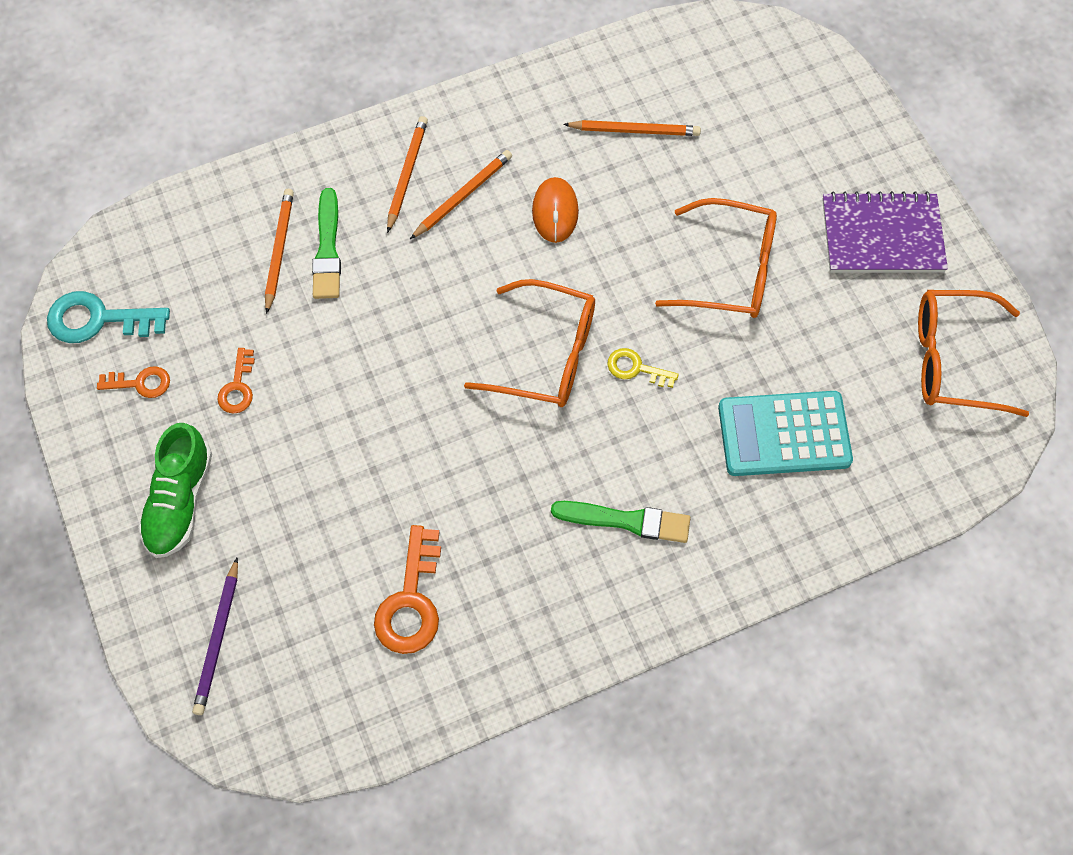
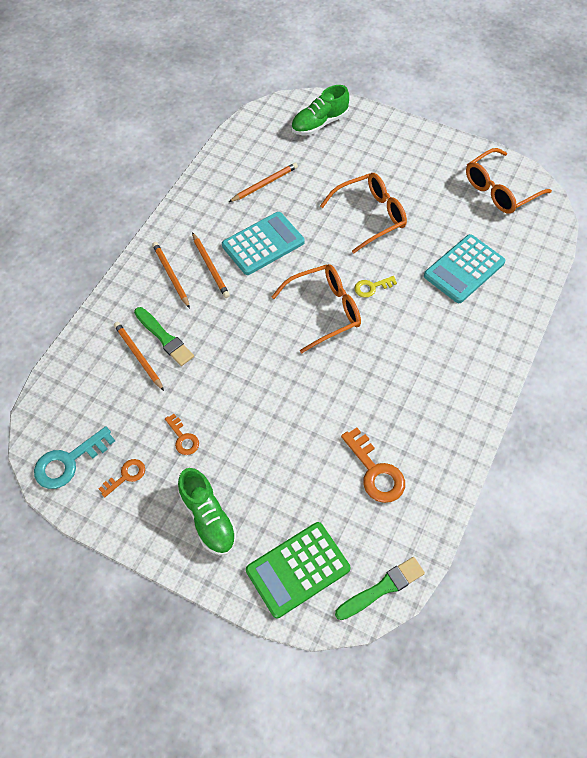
camera: 40 degrees left, 5 degrees down
(218, 639) = (298, 569): purple pencil -> green calculator
(463, 196) = (210, 266): orange pencil -> orange pencil turned 150 degrees clockwise
(555, 212) = (263, 244): orange mouse -> turquoise calculator
(626, 521) = (435, 357): green brush -> green brush (382, 588)
(791, 92) = (319, 123): none -> green shoe
(882, 235) = (419, 158): purple notebook -> none

